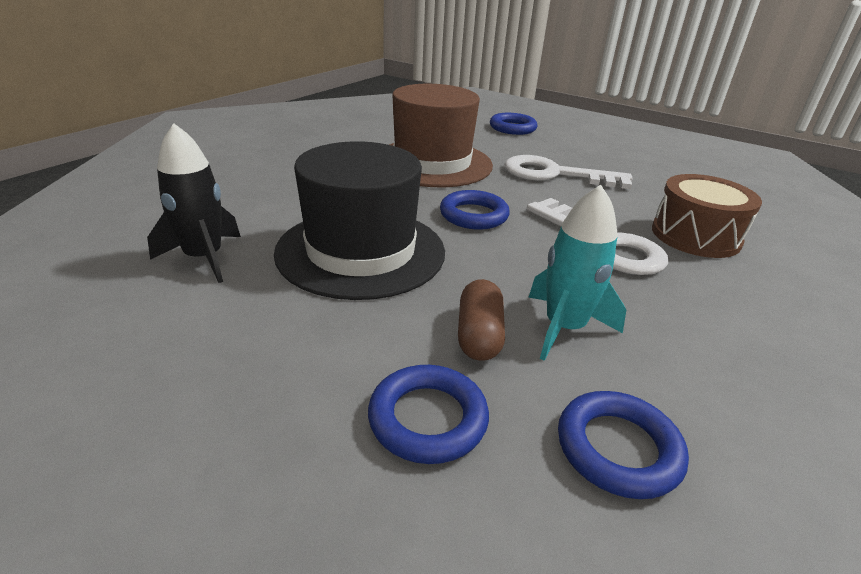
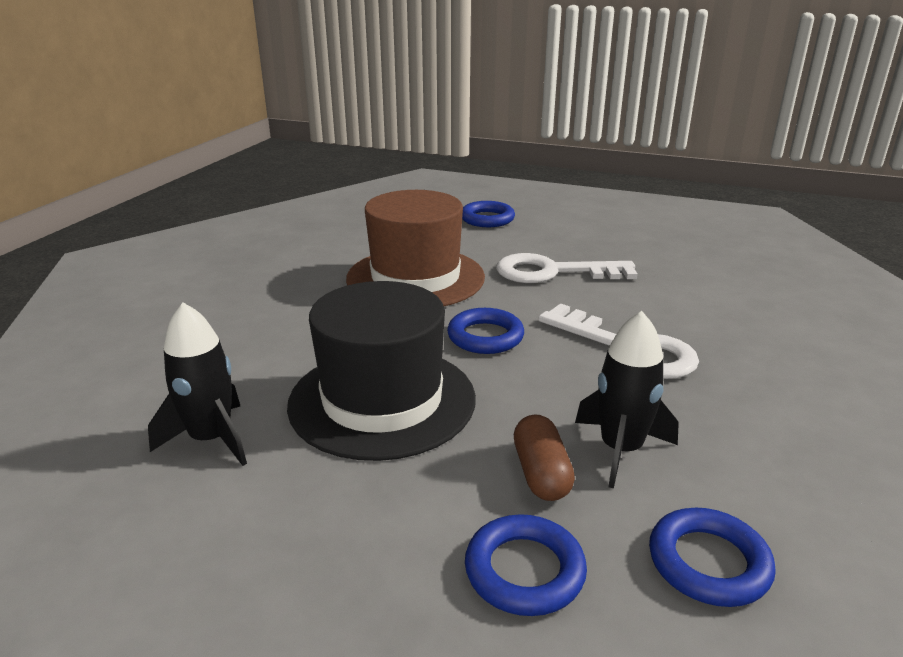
camera: 10 degrees left, 5 degrees down
(564, 327) = (621, 449): turquoise rocket -> black rocket
(695, 236) = (715, 324): brown drum -> none

